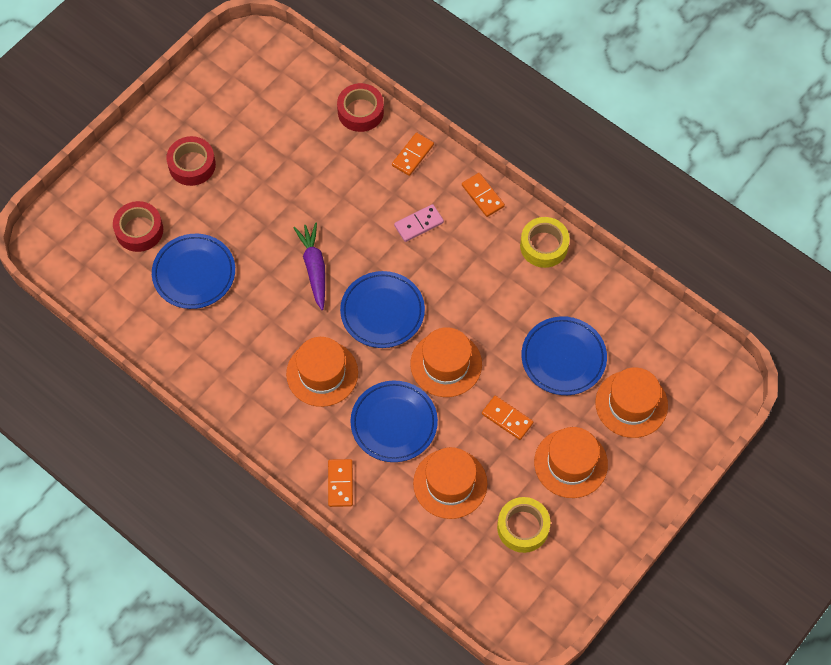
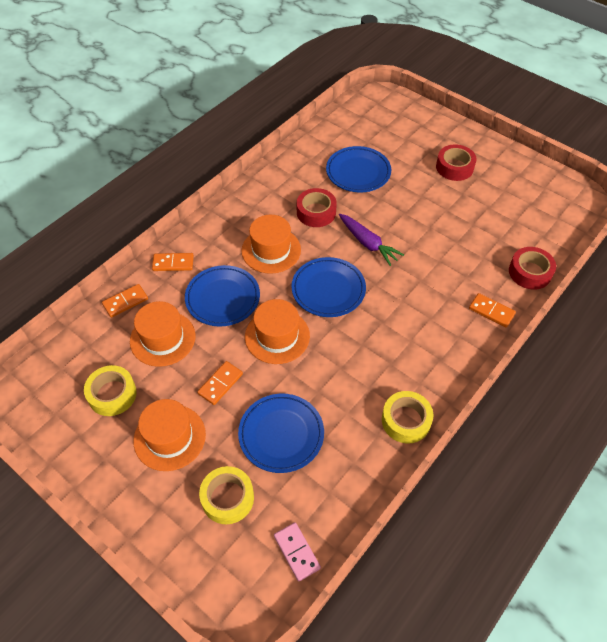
camera: 90 degrees right, 10 degrees down
(139, 230) = (393, 142): red tape -> red tape (316, 212)
(314, 268) = (368, 243): purple carrot -> purple carrot turned 60 degrees clockwise
(419, 224) = (418, 316): pink domino -> pink domino (296, 552)
(482, 196) = (456, 367): orange domino -> orange domino (125, 302)
(631, 404) = (227, 498): orange hat -> yellow tape

